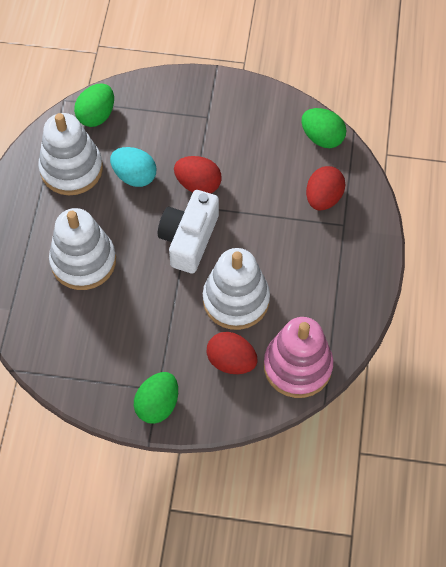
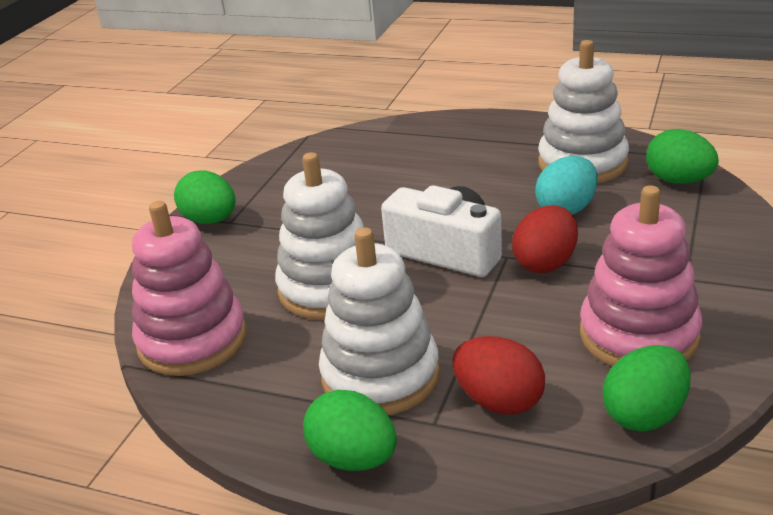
camera: 105 degrees right, 30 degrees down
(83, 261) = (434, 172): white stacking toy -> white stacking toy (380, 376)
(231, 361) = (236, 279): red egg -> none
(262, 139) = (638, 335): none -> pink stacking toy
(375, 256) = (353, 458): none -> green egg

